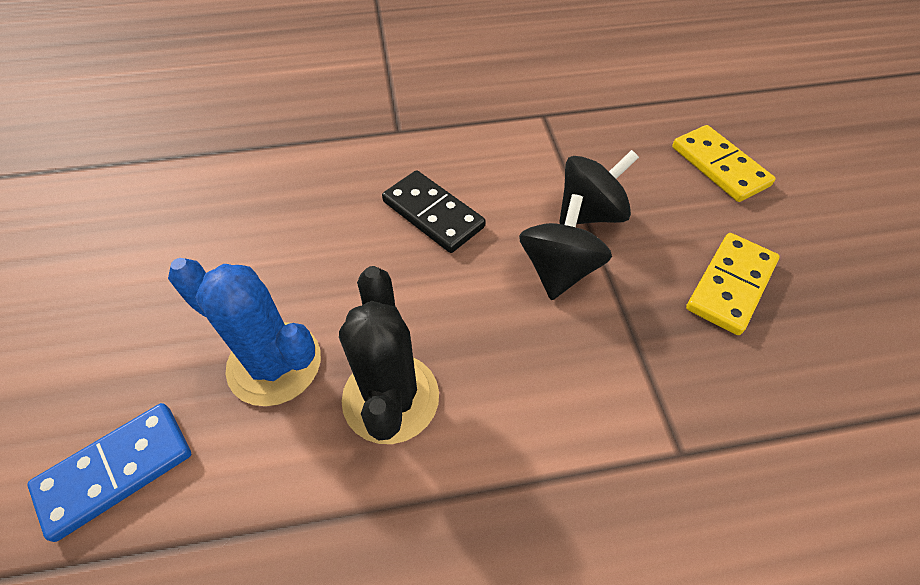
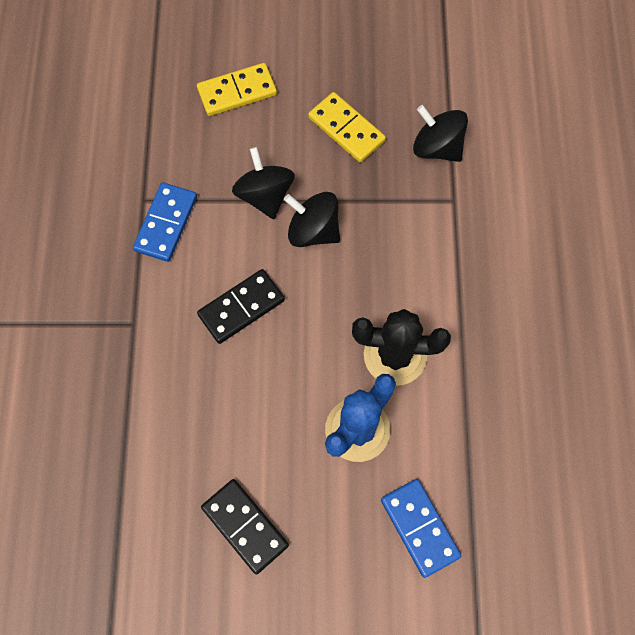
camera: 80 degrees left, 15 degrees up
(156, 259) = (245, 526): none -> black domino
(521, 135) = (165, 223): none -> blue domino
(766, 414) = (437, 147): none -> black spinning top

